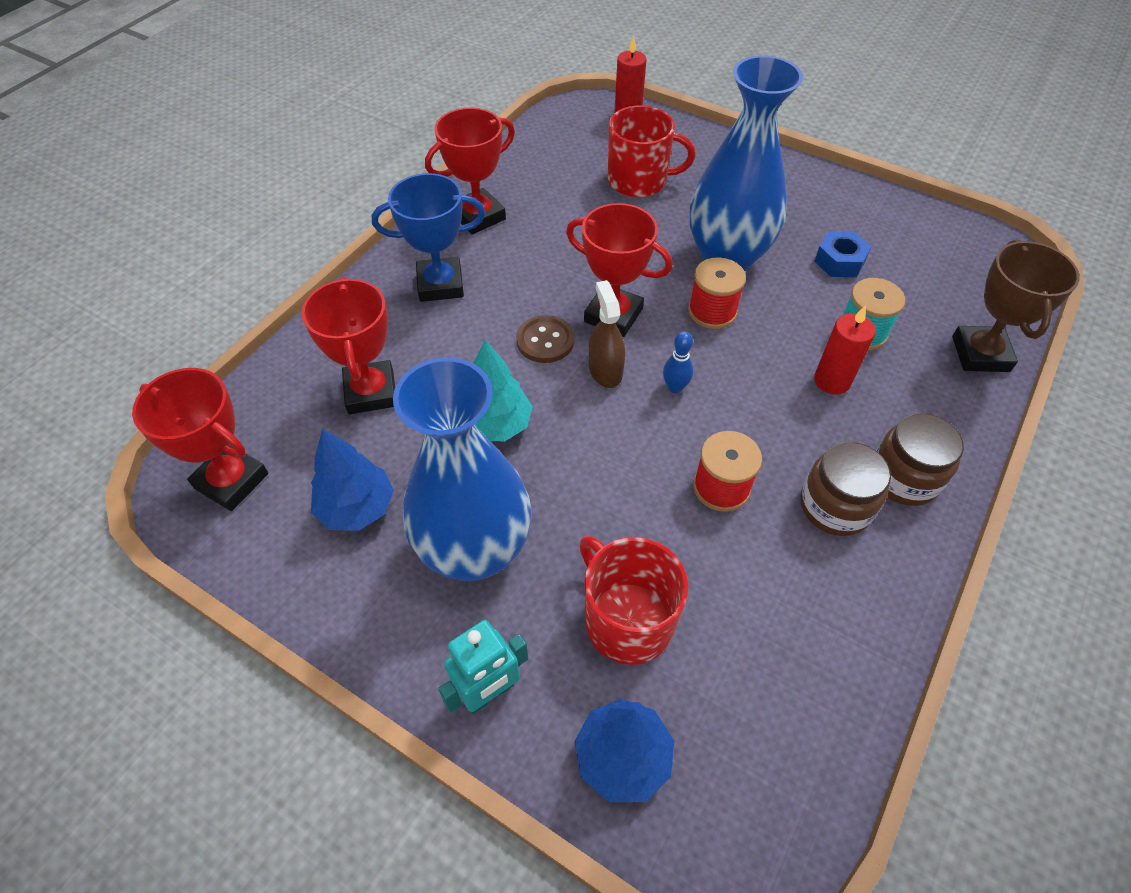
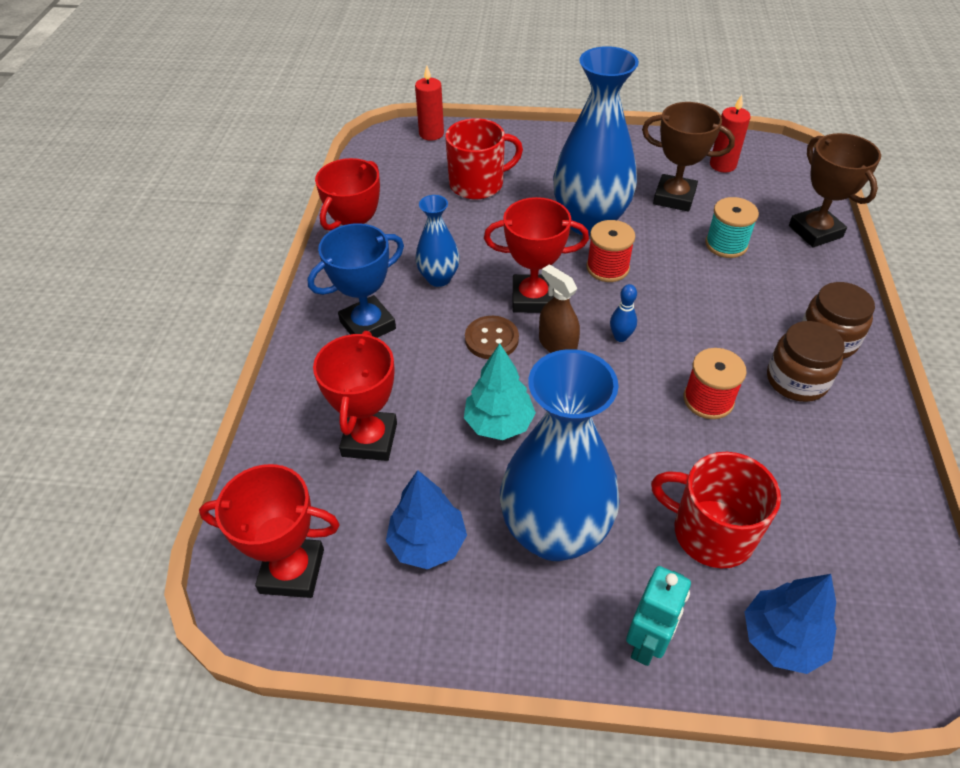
camera: 25 degrees left, 5 degrees down
(371, 392) = (369, 439): red trophy -> red trophy turned 45 degrees clockwise
(536, 263) = (439, 278): none -> blue vase
(832, 381) = (730, 288): red candle -> red candle (722, 165)
(839, 261) = (674, 197): blue nut -> brown trophy

